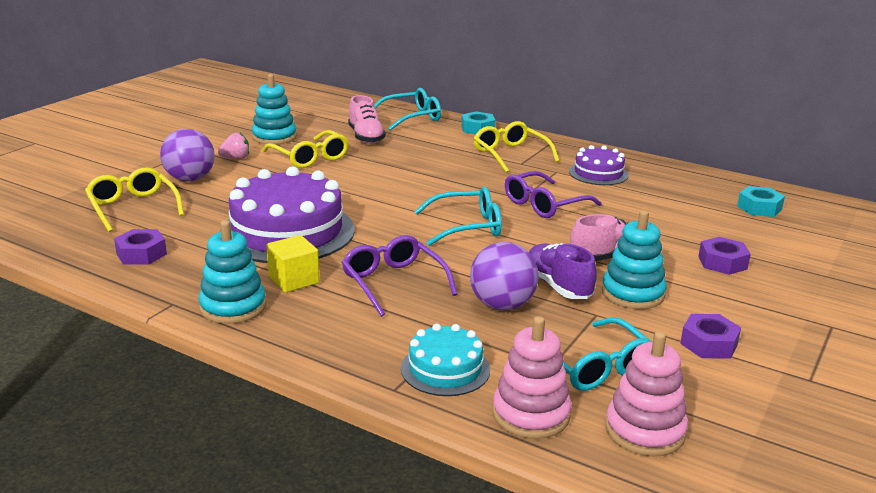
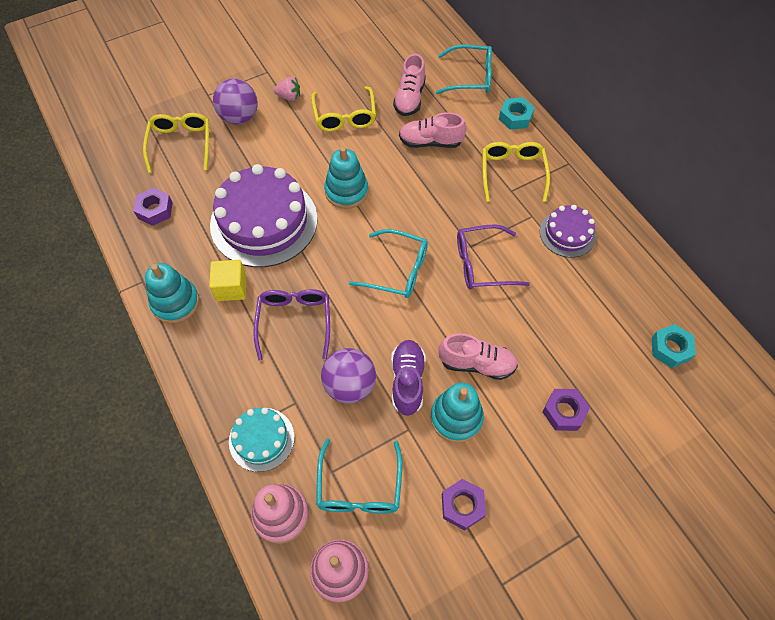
camera: 30 degrees right, 35 degrees up
(274, 137) = (337, 72): turquoise stacking toy -> turquoise stacking toy (346, 191)
(414, 154) = (430, 142): none -> pink shoe

